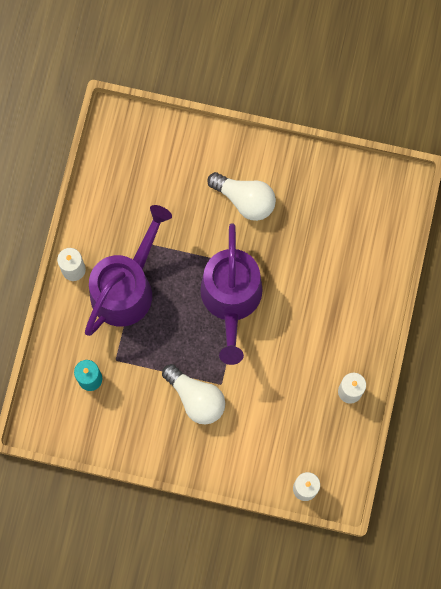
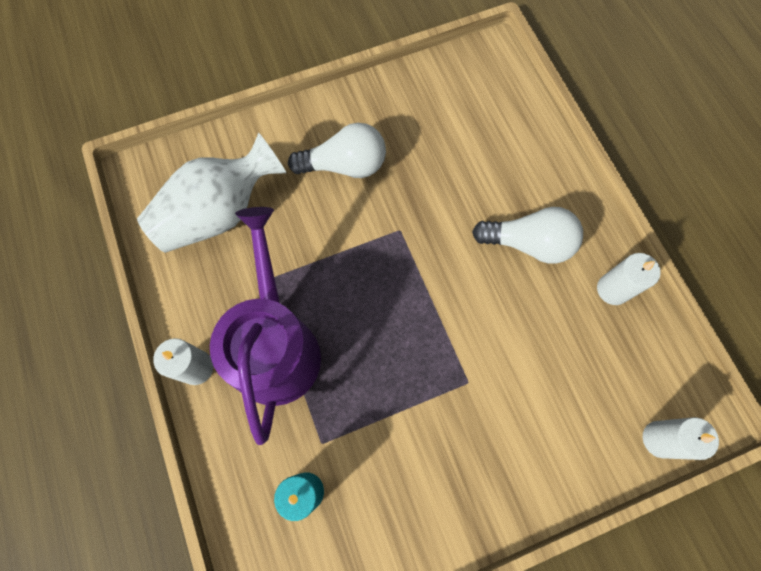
camera: 35 degrees left, 5 degrees down
(145, 180) = (219, 212): none -> white vase
(196, 398) = (452, 421): white light bulb -> white light bulb (528, 243)
(231, 299) = (407, 277): purple watering can -> none

